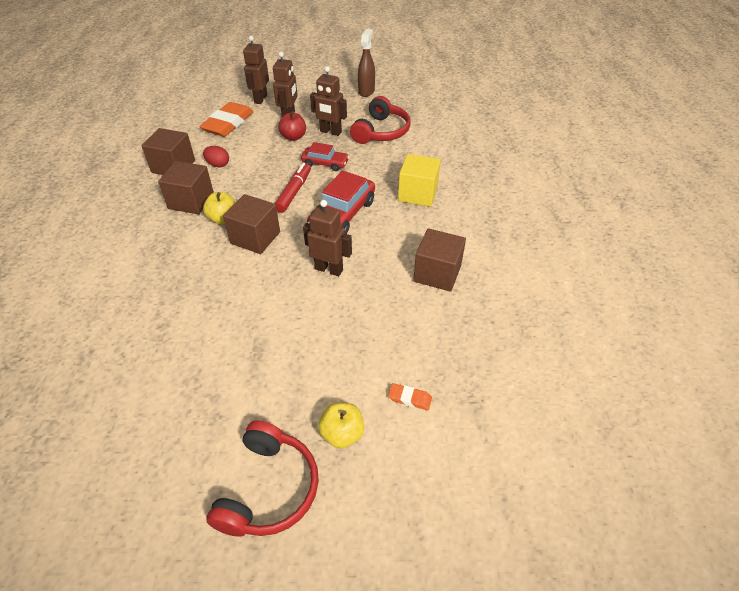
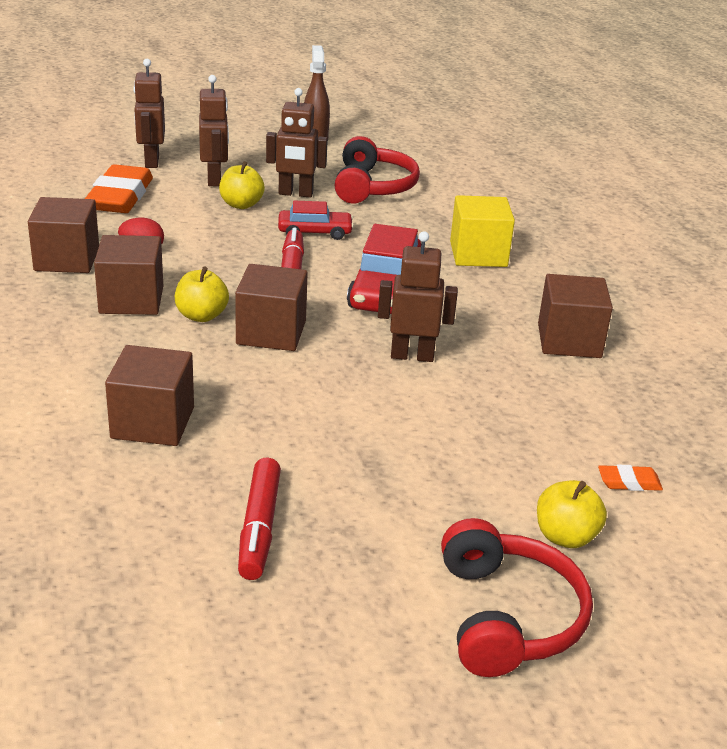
camera: 20 degrees left, 15 degrees down
(151, 294) = (153, 423): none -> brown cube
(165, 384) = (259, 527): none -> red marker
(293, 137) = (241, 204): red apple -> yellow apple

